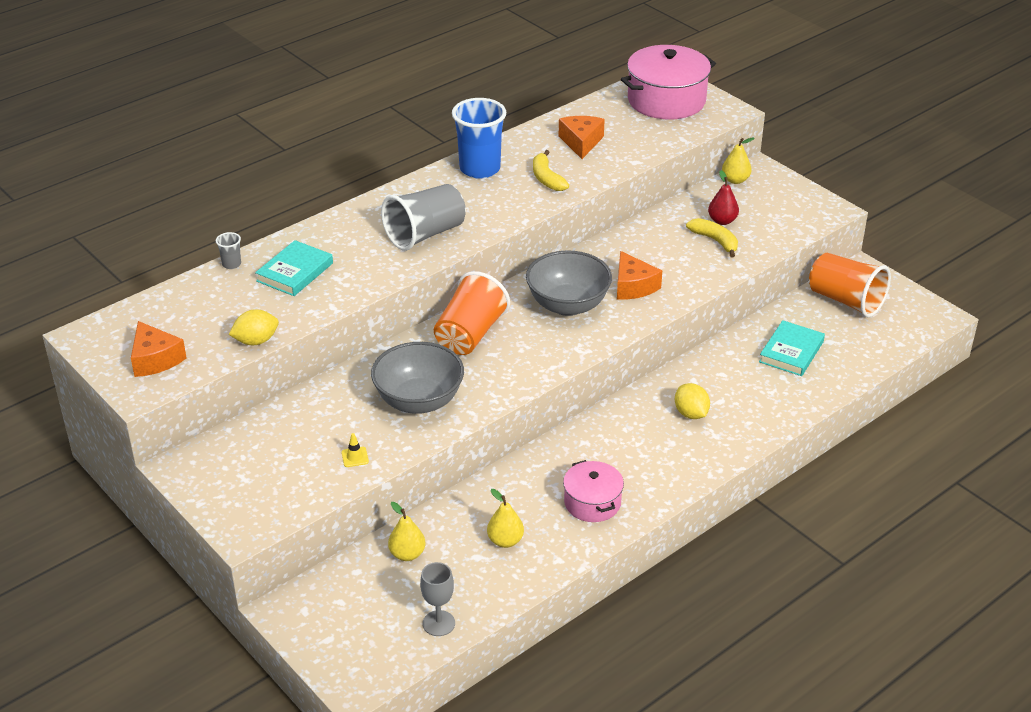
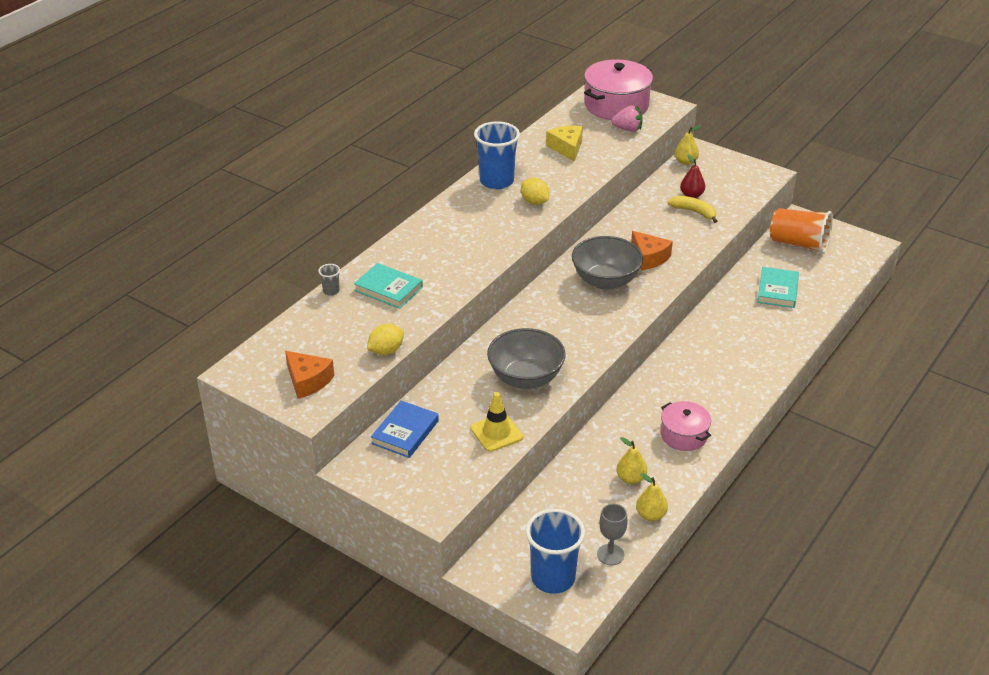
camera: 15 degrees left, 0 degrees up
(254, 437) = (405, 432): none -> blue book
(295, 272) = (388, 289): turquoise book -> turquoise book turned 75 degrees counterclockwise
(355, 457) = (496, 433): yellow traffic cone -> yellow traffic cone, size x1.99
(360, 636) = (553, 578): none -> blue cup
(407, 554) = (558, 505): yellow pear -> yellow pear (650, 515)
(425, 234) = (480, 241): grey cup -> none
(470, 334) = (539, 317): orange cup -> none
(547, 178) = (554, 181): yellow banana -> none
(581, 142) = (566, 148): orange cheese -> yellow cheese
(665, 130) = (628, 129): none -> pink strawberry
(691, 413) = (725, 351): yellow lemon -> yellow lemon (534, 202)

